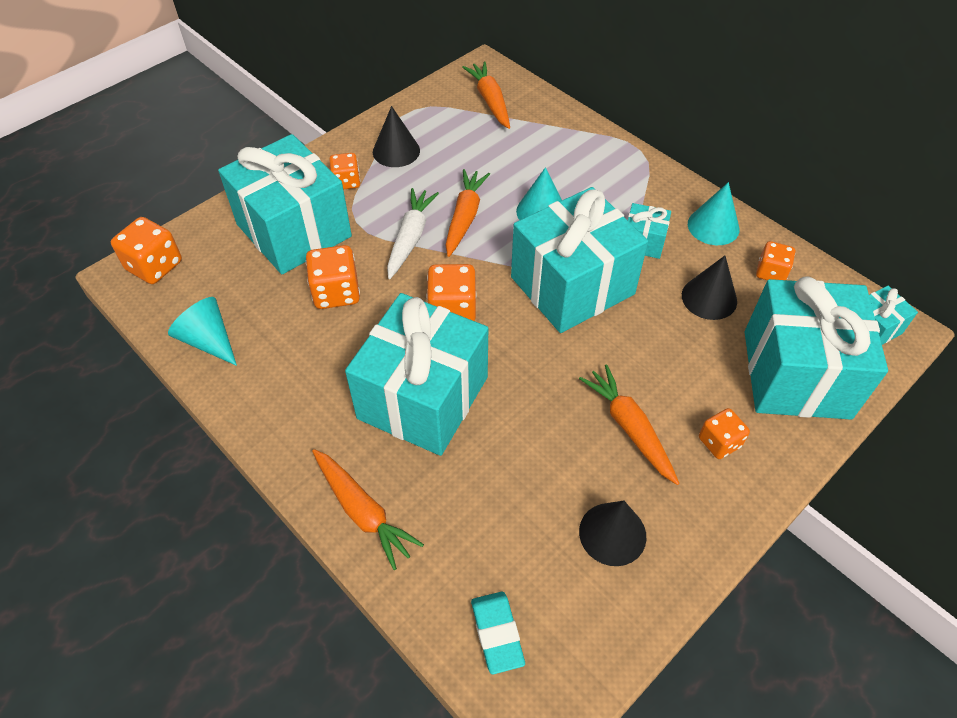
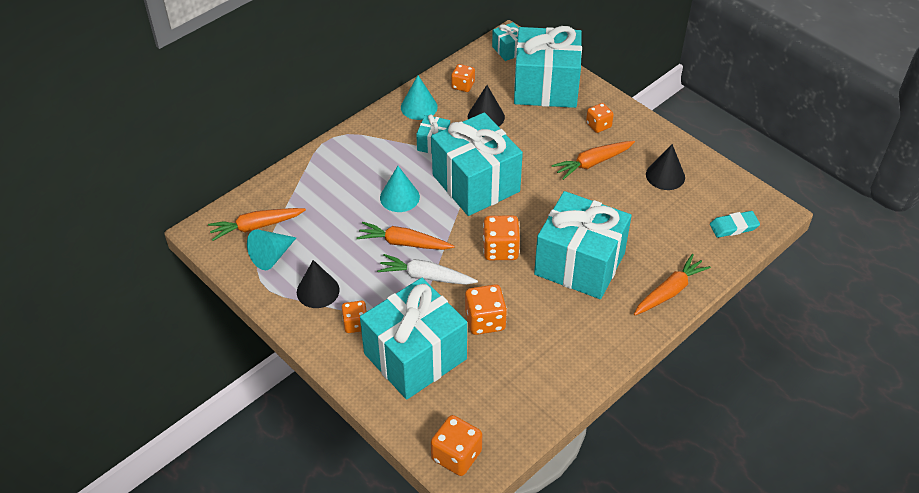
camera: 90 degrees left, 5 degrees down
(208, 340) = (537, 400): turquoise cone -> turquoise cone (271, 256)

